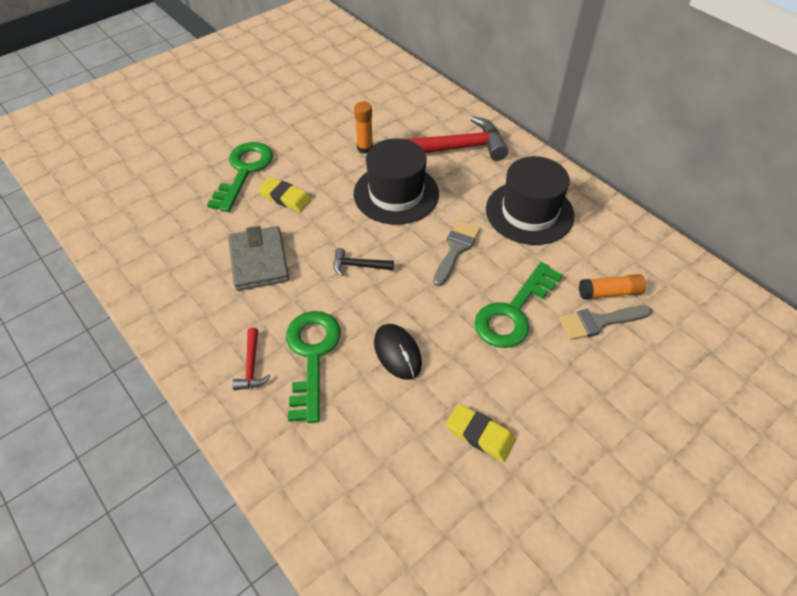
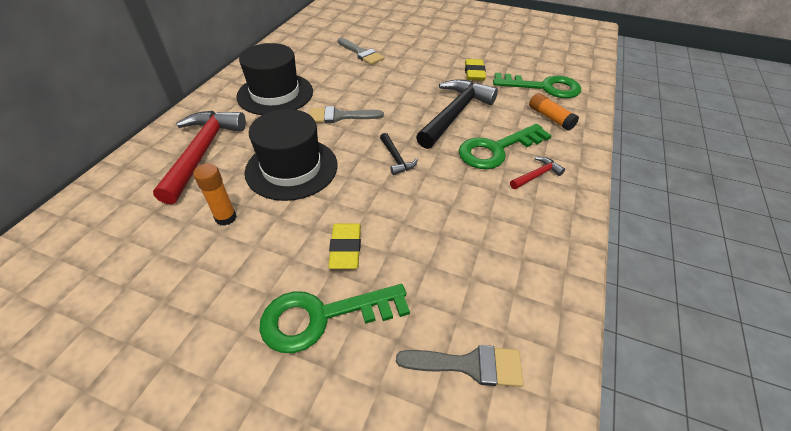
camera: 120 degrees left, 5 degrees down
(154, 220) = (468, 365): none -> grey brush
(259, 261) = (443, 224): grey wallet -> none
(397, 353) = (454, 114): black mouse -> black hammer
(454, 148) = (202, 153): red hammer -> red hammer turned 45 degrees clockwise
(513, 312) = (379, 80): green key -> green key (543, 87)
(609, 292) = (334, 53): orange glue stick -> orange glue stick (550, 118)

